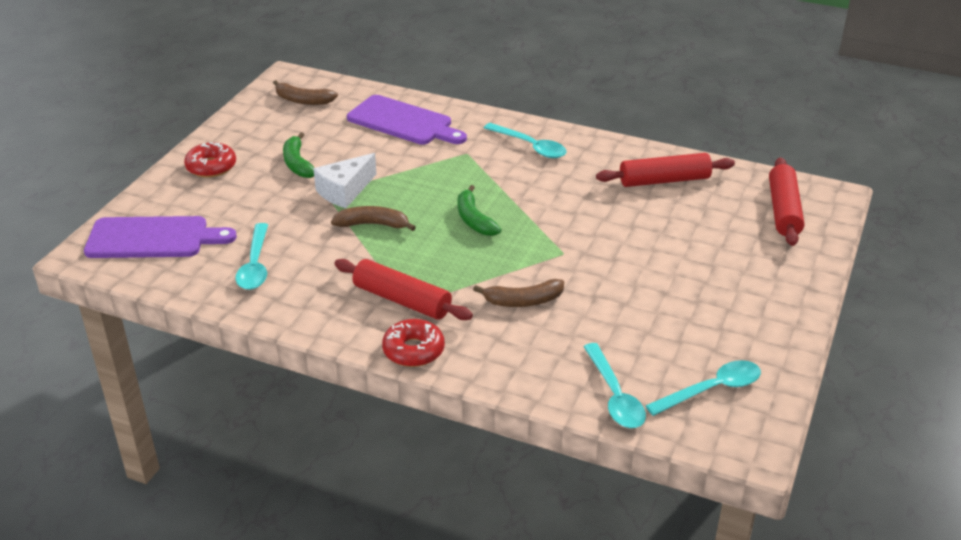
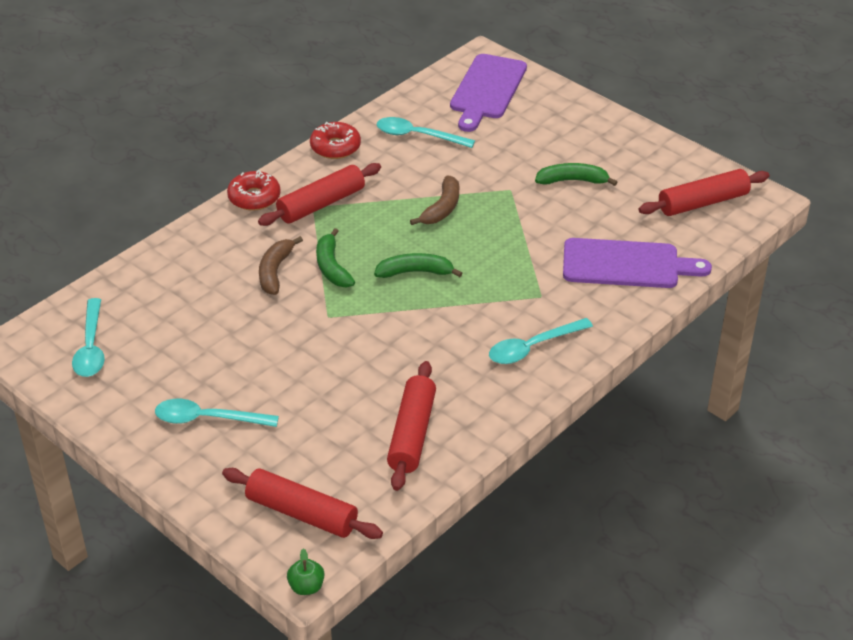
camera: 110 degrees right, 5 degrees up
(211, 167) = (590, 130): red donut -> red donut (335, 147)
(303, 100) = (703, 203): brown banana -> red rolling pin
(345, 191) = (507, 201): white cheese -> none
(403, 122) = (626, 264): purple cutting board -> purple cutting board turned 135 degrees counterclockwise
(495, 268) = (332, 267): none -> green banana
(614, 395) = (126, 289): turquoise spoon -> turquoise spoon (208, 419)
(842, 192) = (306, 587): none -> green apple

